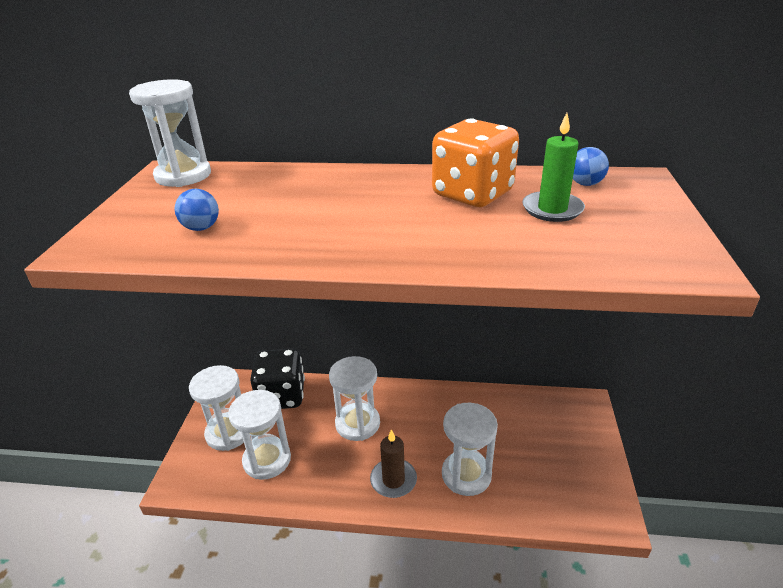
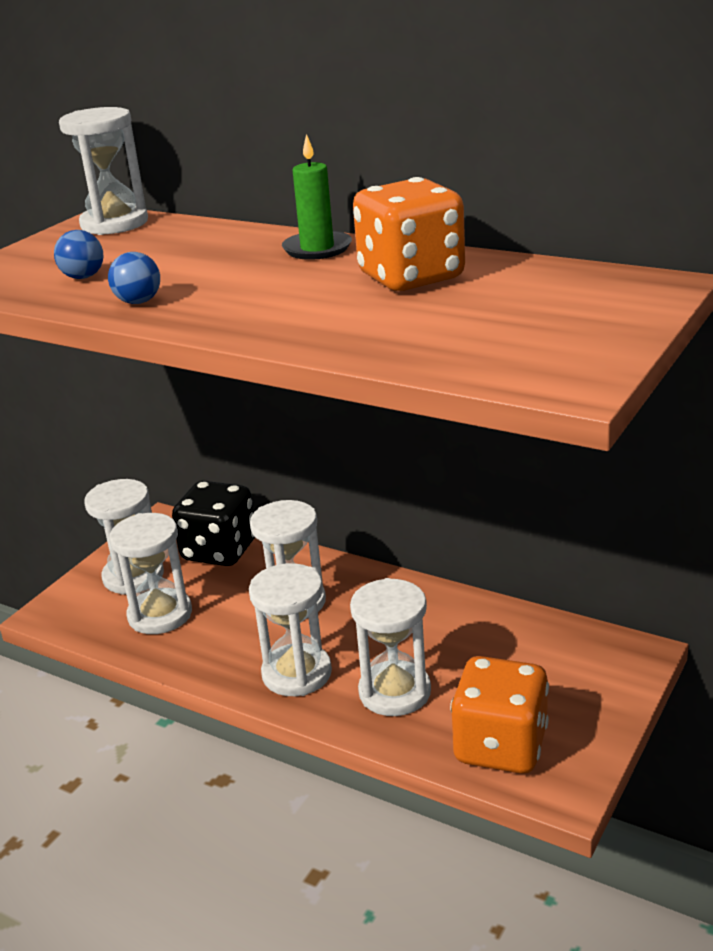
camera: 25 degrees right, 5 degrees down
(393, 480) = (297, 673): brown candle -> white hourglass
(552, 209) = (486, 304): green candle -> green candle (317, 249)
(556, 496) = (500, 746): none -> orange dice
(585, 184) = (571, 282): blue ball -> blue ball (138, 302)

